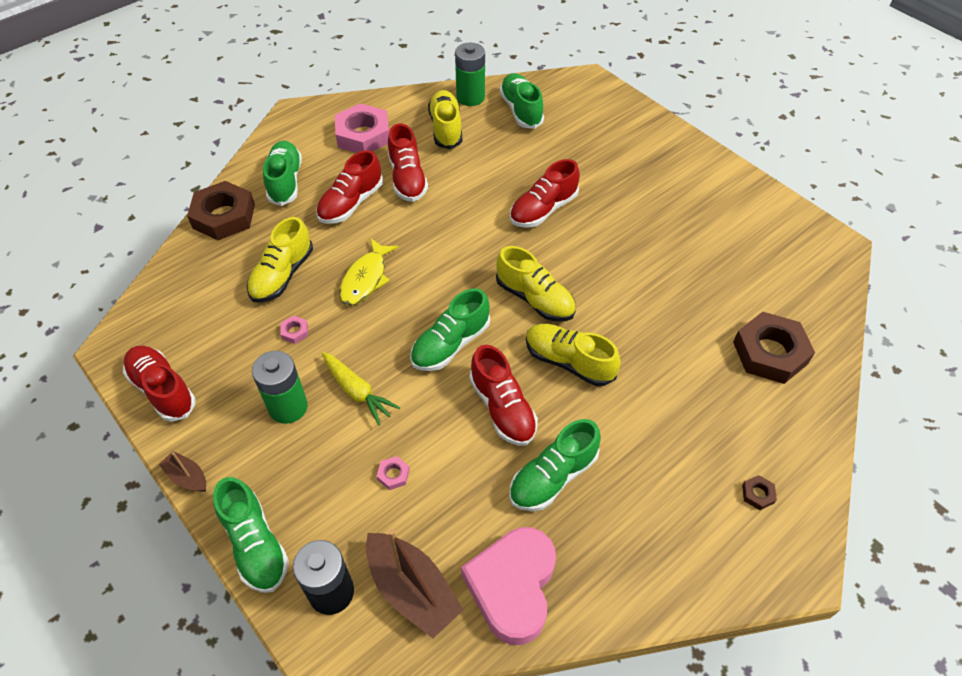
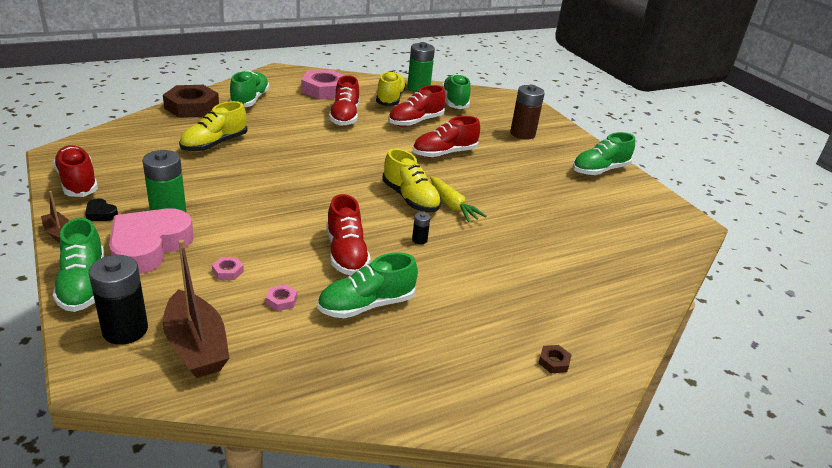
camera: 10 degrees right, 20 degrees down
(215, 431) = (101, 214): none -> black heart
(295, 331) = (203, 175): pink nut -> pink nut (281, 300)
(351, 203) = (292, 120): red shoe -> red shoe (415, 122)
(357, 392) = (230, 217): yellow carrot -> yellow carrot (452, 206)
(366, 279) = (278, 159): yellow fish -> none
(450, 344) = (324, 208): green shoe -> green shoe (599, 170)
(512, 586) = (288, 367): pink heart -> pink heart (149, 246)
(569, 362) = (419, 240): yellow shoe -> black battery
(616, 147) = (522, 134): none -> brown battery
(770, 352) = (605, 274): brown nut -> none

